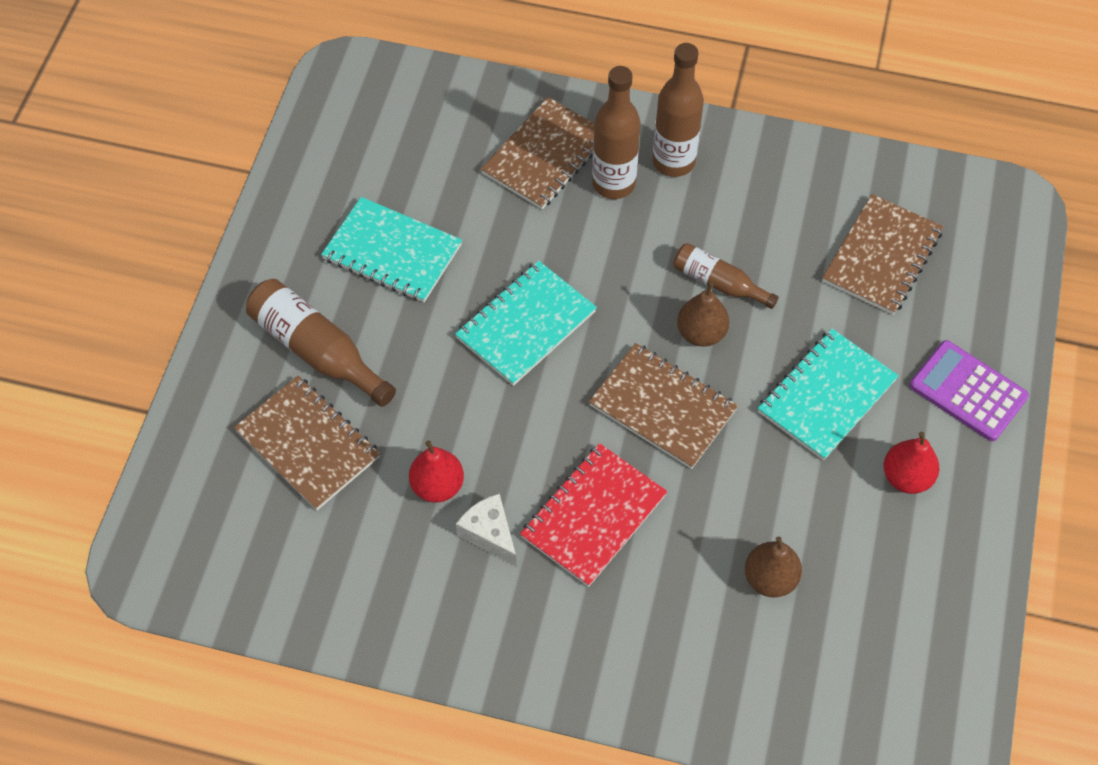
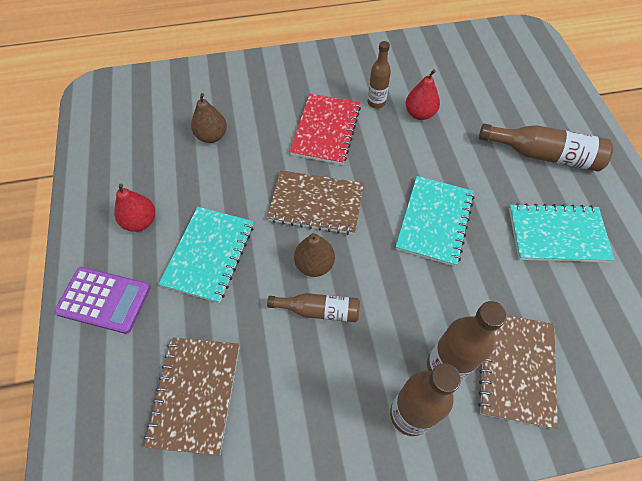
camera: 155 degrees right, 0 degrees up
(308, 444) = (503, 107): brown notebook -> none
(489, 534) = (376, 102): white cheese -> brown bottle

